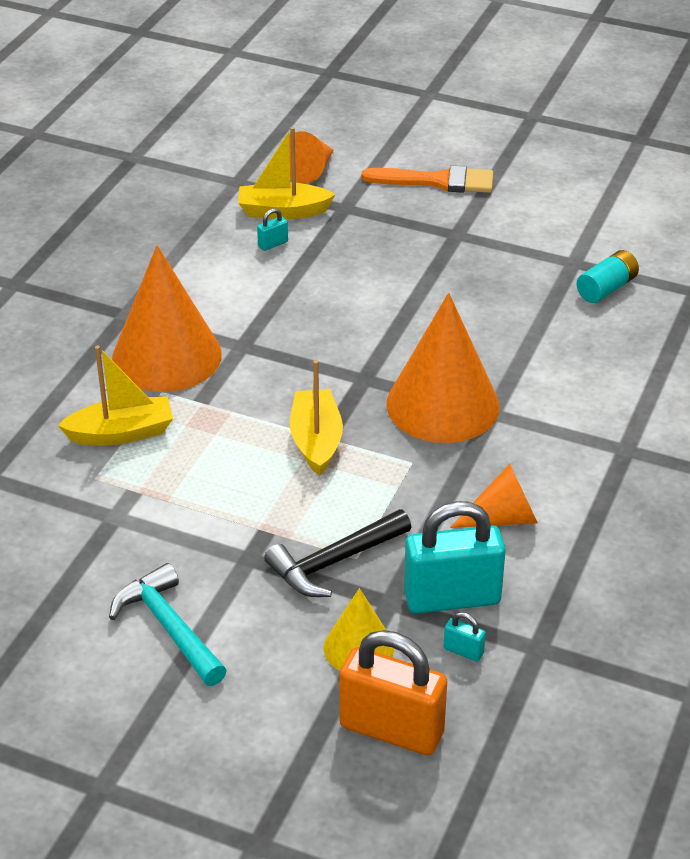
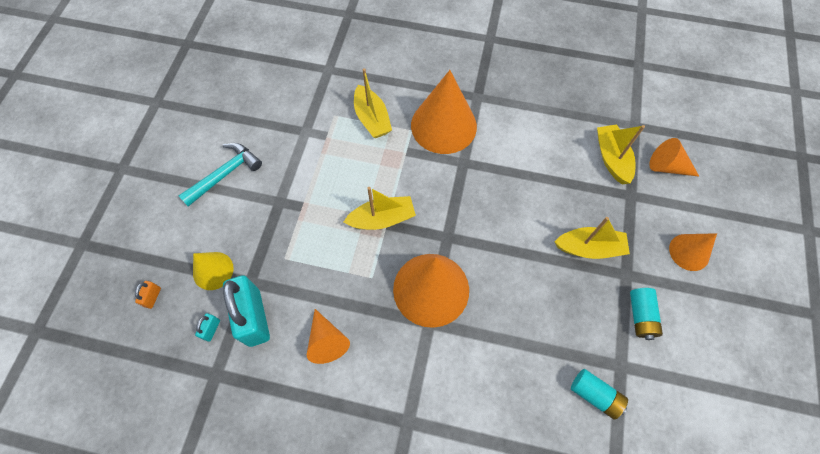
camera: 80 degrees right, 25 degrees up
(273, 244) = (572, 159): turquoise padlock -> none
(333, 562) = (279, 246): black hammer -> none
(391, 729) = (153, 297): orange padlock -> orange padlock, size x0.41
(413, 256) = (589, 248): none -> yellow boat
(437, 181) = (689, 252): orange brush -> orange cone
(513, 235) = (640, 316): none -> turquoise battery

